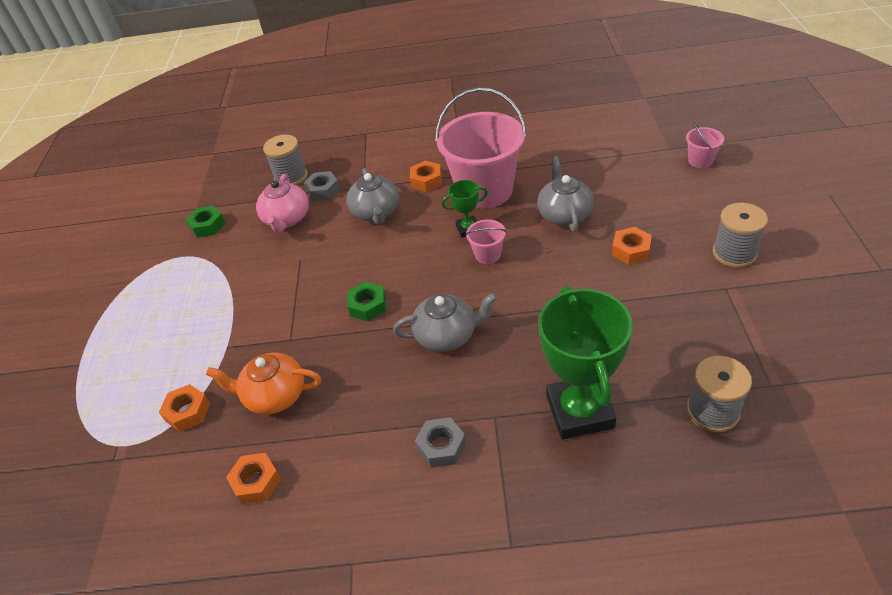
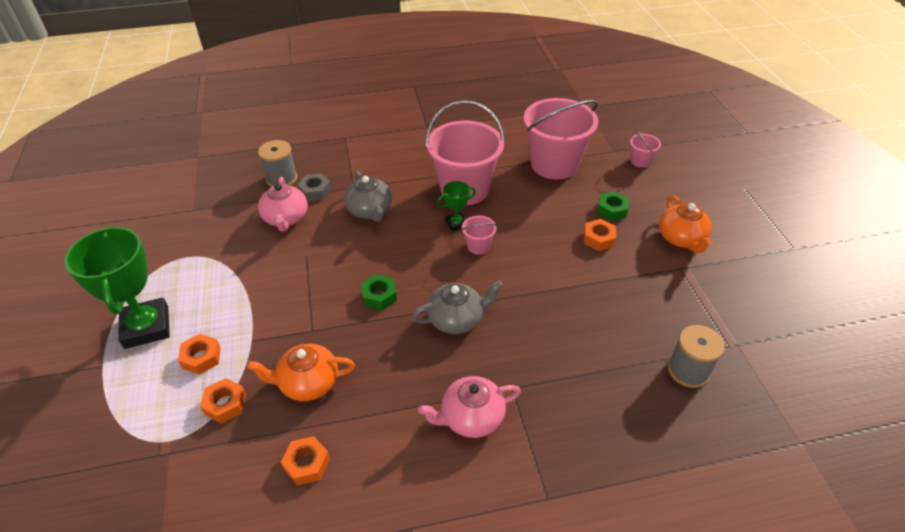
camera: 15 degrees left, 0 degrees up
(207, 226) = (208, 226): green nut -> green nut (612, 210)
(426, 180) = (410, 181): orange nut -> orange nut (201, 357)
(441, 446) = (471, 417): grey nut -> pink teapot
(564, 214) = (537, 209): grey teapot -> none
(579, 411) = (582, 378): green trophy -> green trophy (146, 327)
(594, 164) = (554, 164): none -> pink bucket
(734, 253) = (681, 238): grey spool -> orange teapot

